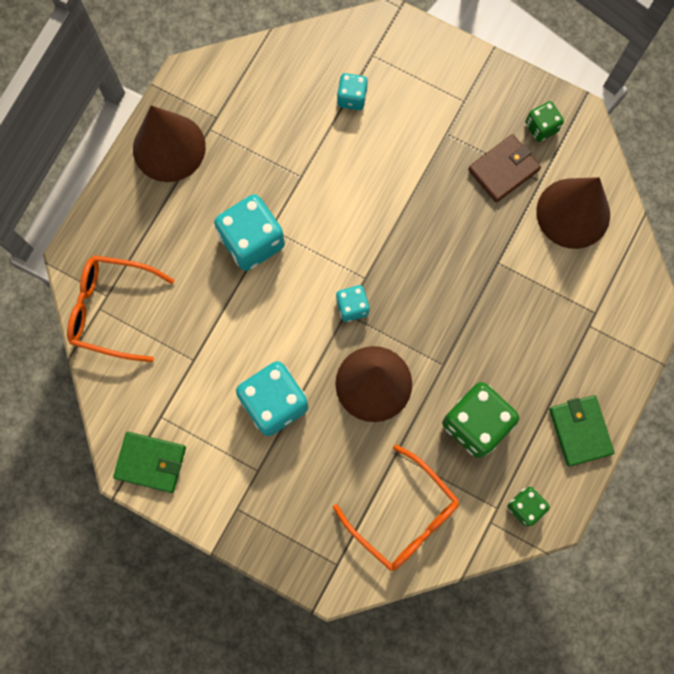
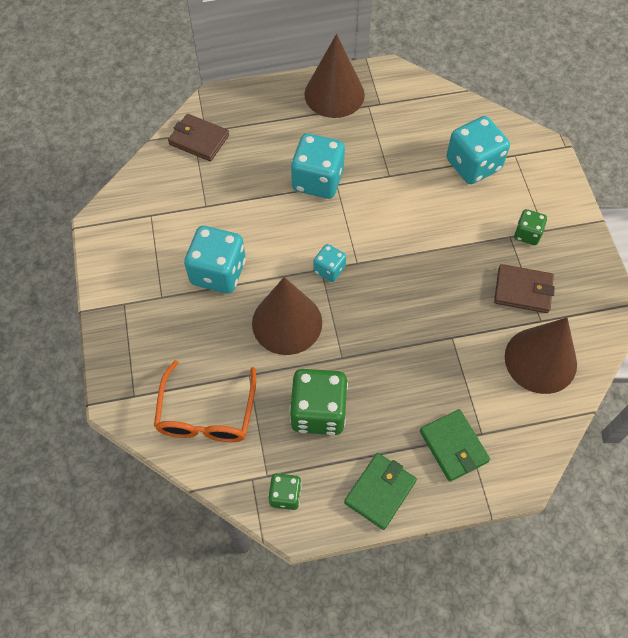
camera: 50 degrees right, 15 degrees down
(112, 309) = (199, 140): orange glasses -> brown wallet
(151, 462) = (115, 231): green wallet -> green wallet (453, 446)
(352, 98) = (473, 165): turquoise dice -> turquoise dice, size x1.87
(541, 127) = (580, 291): green dice -> green dice (527, 234)

